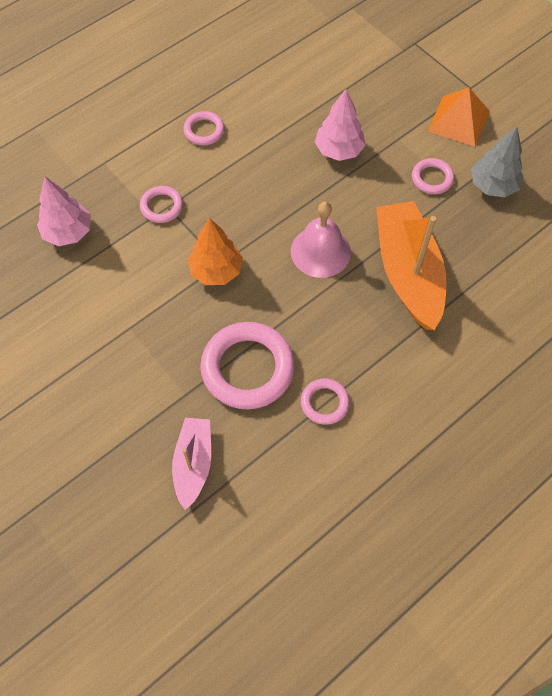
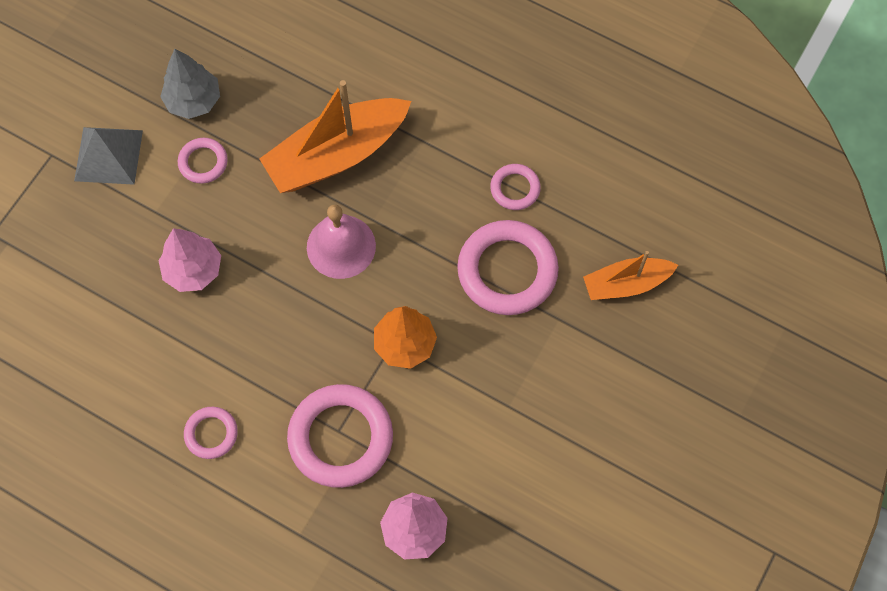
camera: 110 degrees left, 5 degrees up
(161, 206) = (340, 438): pink ring -> pink ring, size x1.96
(193, 464) = (626, 284): pink boat -> orange boat
(458, 121) = (108, 155): orange pyramid -> grey pyramid

